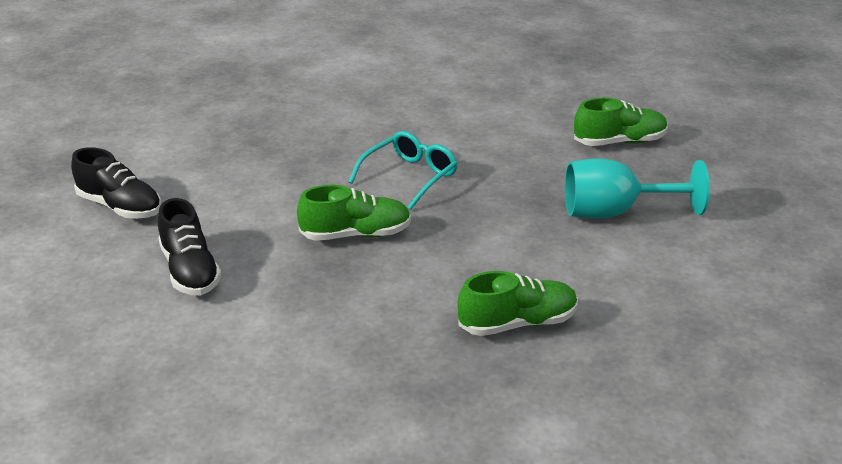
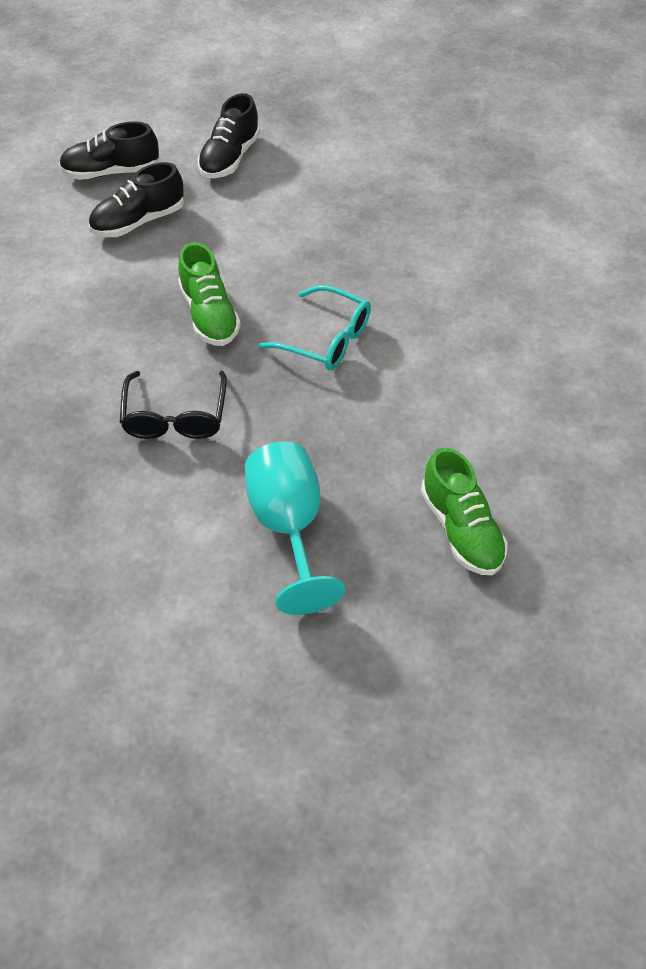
camera: 80 degrees right, 20 degrees up
(88, 287) = (111, 172): none -> black shoe
(483, 261) = (175, 416): none -> black glasses
(518, 323) = (75, 452): green shoe -> none

